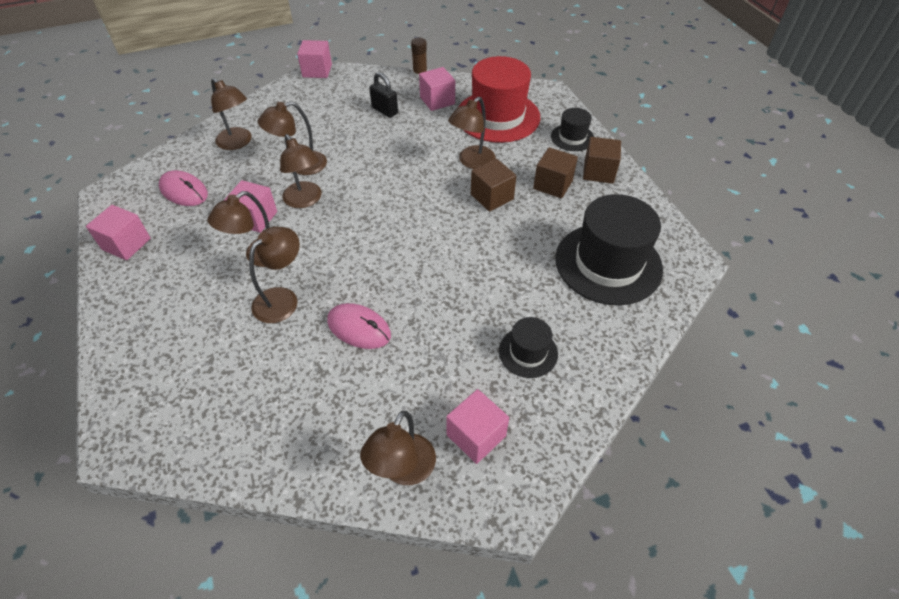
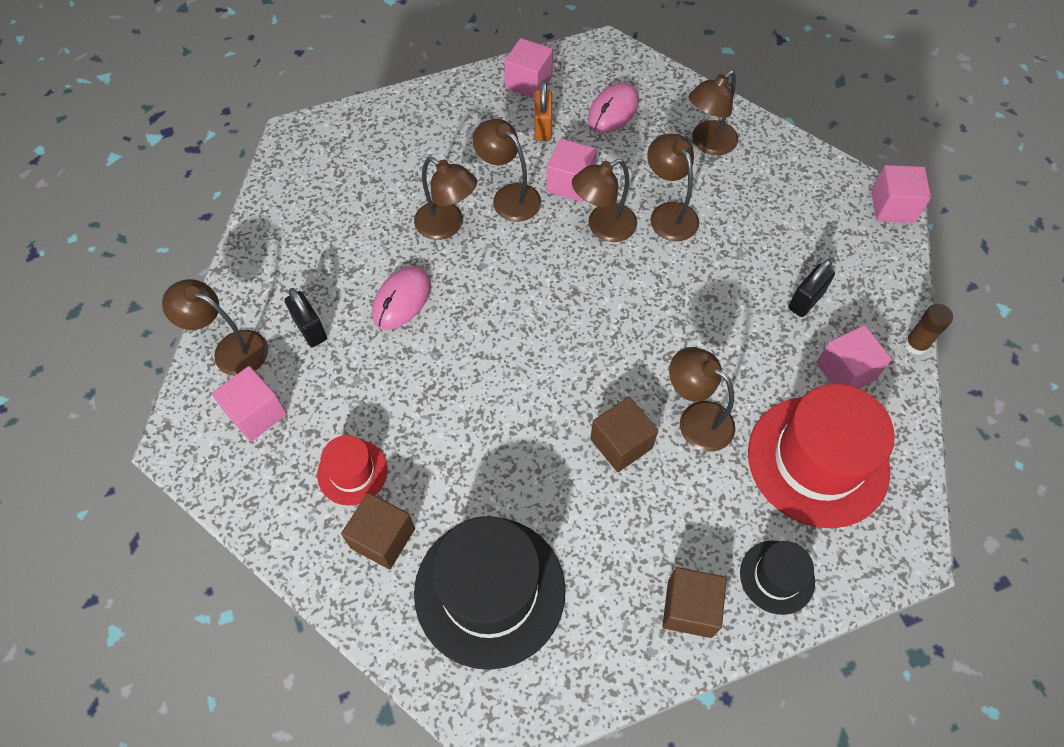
camera: 90 degrees right, 10 degrees up
(186, 234) = (543, 127): none -> orange padlock
(385, 399) = (310, 329): none -> black padlock
(528, 352) = (352, 472): black hat -> red hat
(553, 185) = (653, 532): brown cube -> brown cube (382, 538)

